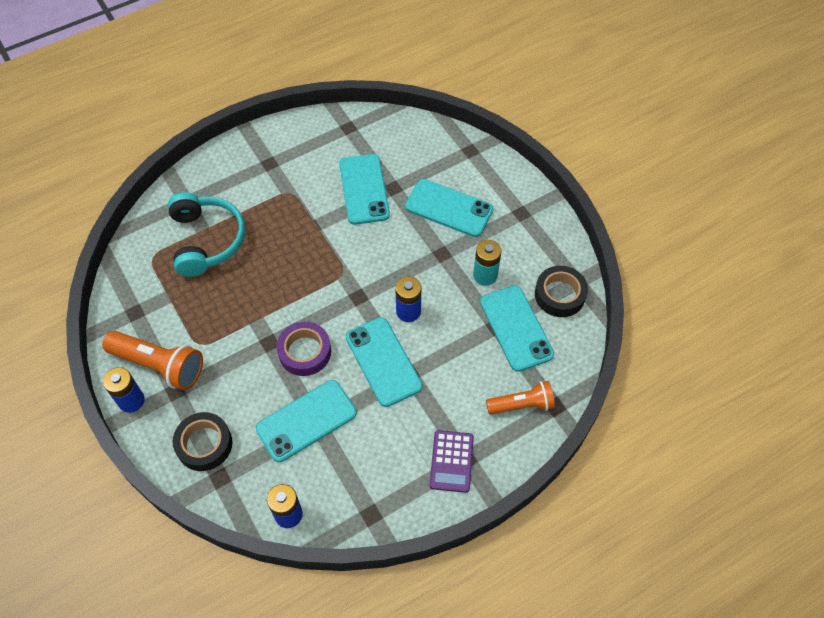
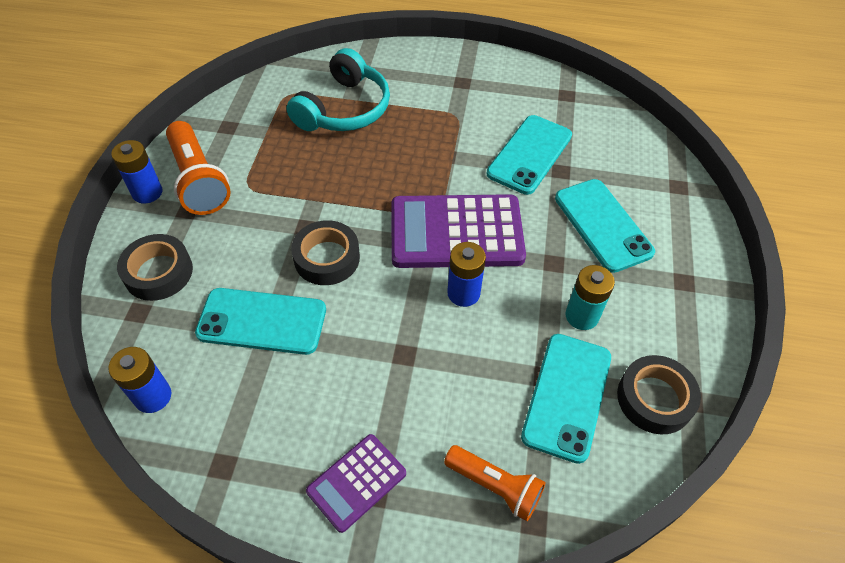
camera: 40 degrees right, 5 degrees down
(304, 352) = (327, 258): purple tape -> black tape
(368, 276) = (456, 232): none -> purple calculator
(383, 361) = (390, 322): turquoise phone -> none

